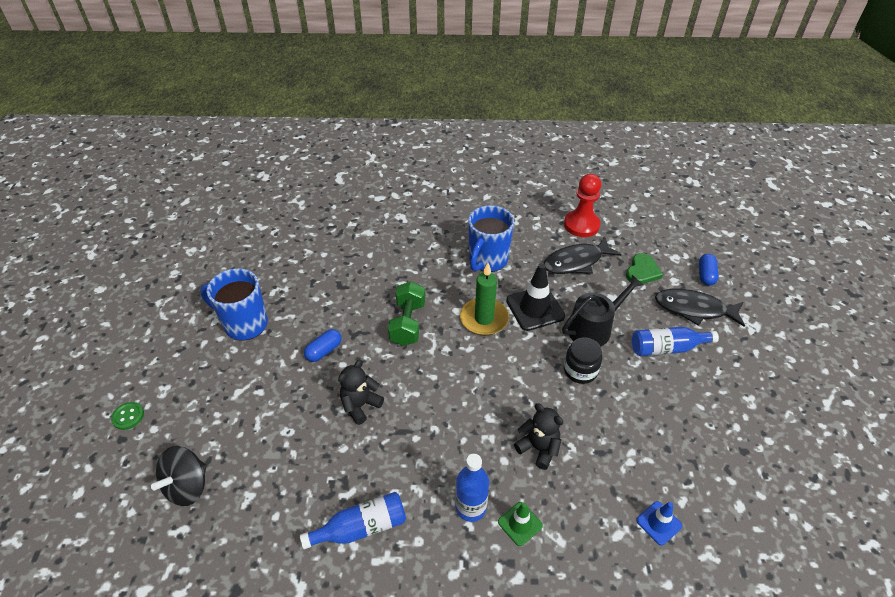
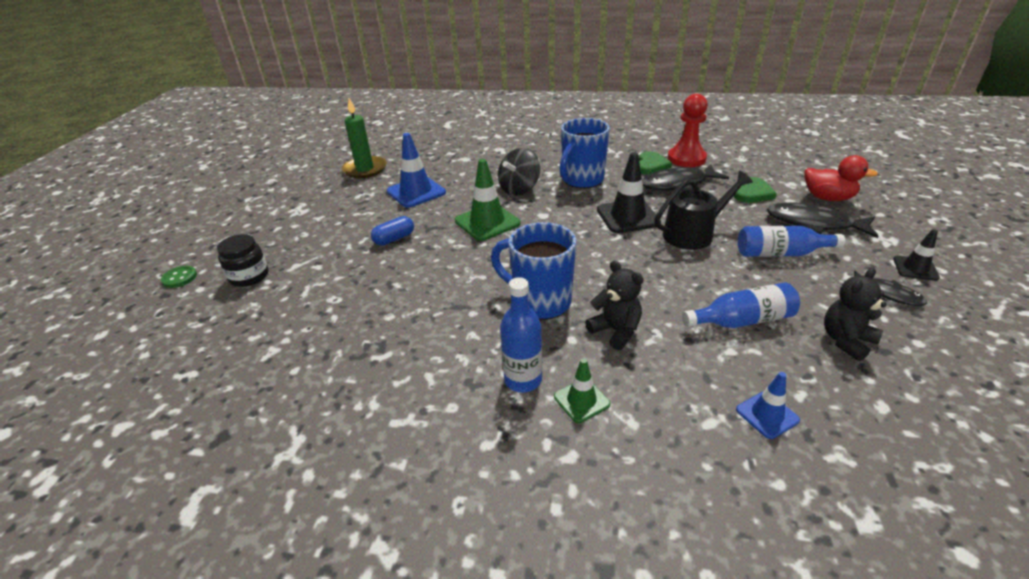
camera: 10 degrees right, 10 degrees down
(187, 486) = (212, 337): black spinning top -> black spinning top (519, 189)
(244, 324) = (322, 216): blue mug -> blue mug (540, 302)
(330, 284) = (416, 192): none -> blue traffic cone
(360, 405) = (419, 282): black teddy bear -> black teddy bear (846, 341)
(361, 527) = (387, 388): blue bottle -> blue bottle (742, 320)
(407, 323) = (487, 222): green dumbbell -> green traffic cone
(484, 319) = (570, 222): green candle -> green candle (365, 169)
(549, 236) = (651, 165): none -> green heart
(580, 370) = (674, 267): black jar -> black jar (249, 276)
(706, 275) = (827, 198): blue capsule -> red duck
(749, 389) = (888, 294): none -> black fish
(771, 359) = (915, 268): none -> black traffic cone

